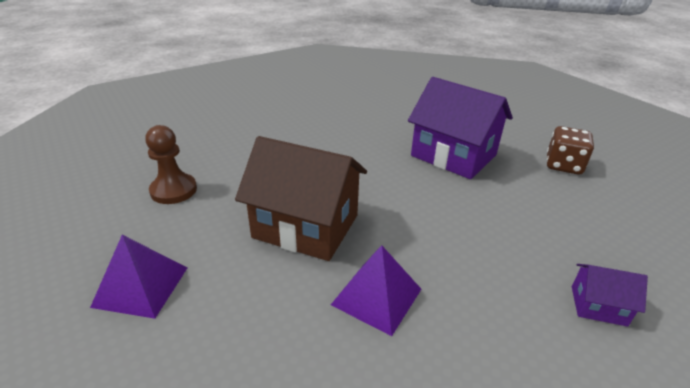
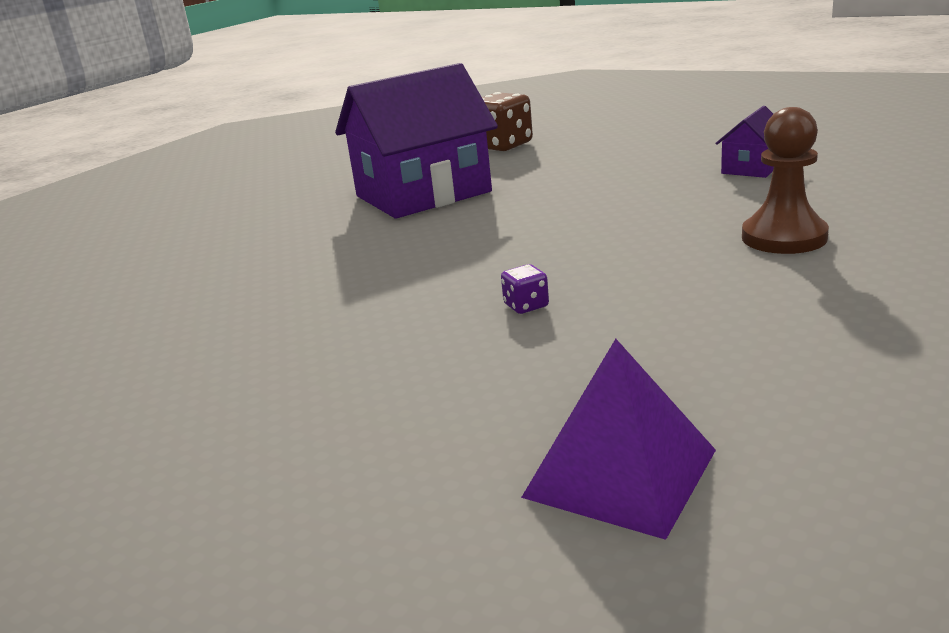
camera: 65 degrees left, 10 degrees down
(174, 190) = (291, 449): brown pawn -> brown pawn (784, 238)
(306, 226) = (526, 306): brown house -> purple dice
(377, 296) = (710, 266): purple pyramid -> none

